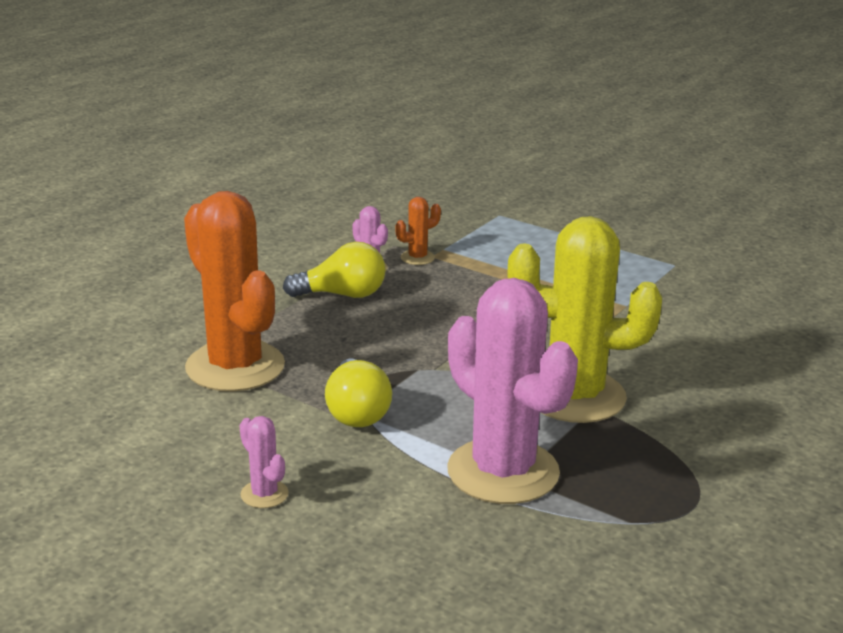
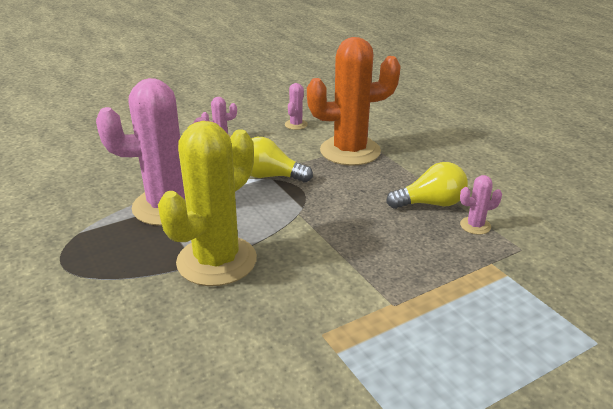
camera: 115 degrees right, 5 degrees up
(161, 434) = (296, 125): none -> pink cactus
(342, 295) = (430, 203): yellow light bulb -> yellow light bulb turned 120 degrees counterclockwise
(417, 258) = (489, 254): orange cactus -> none

